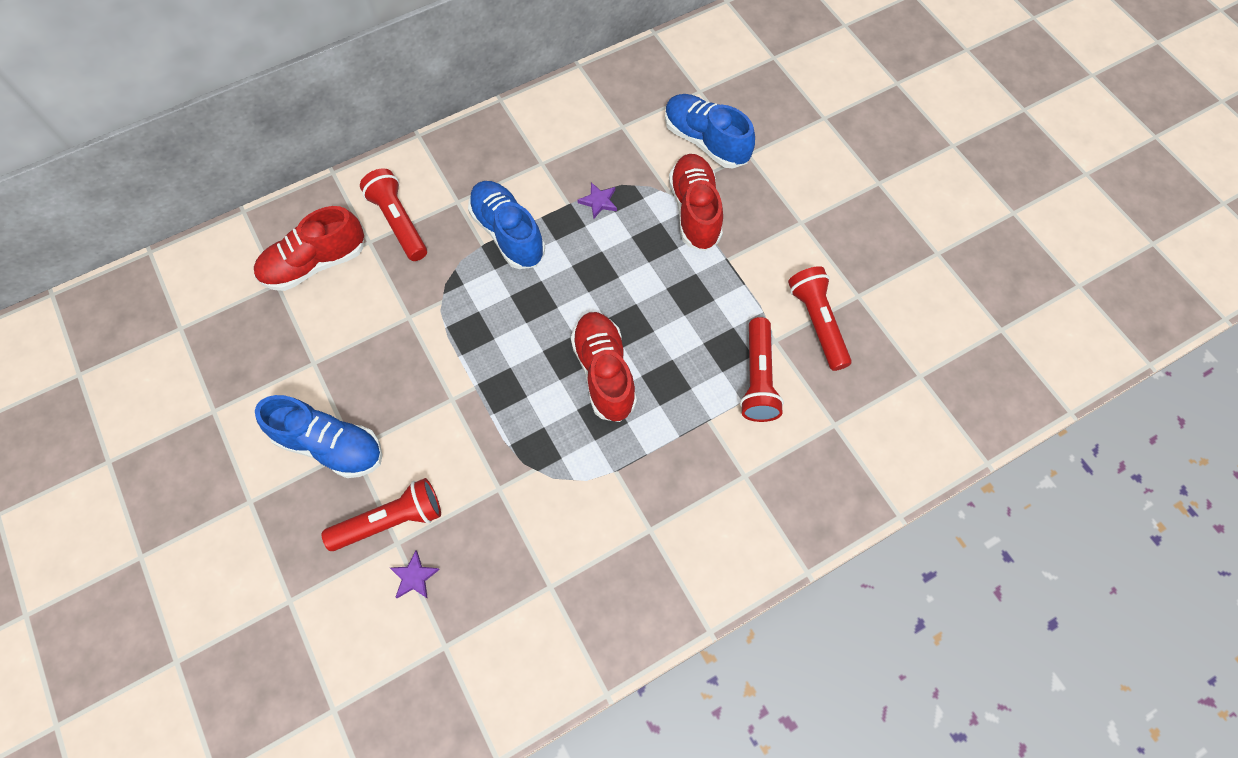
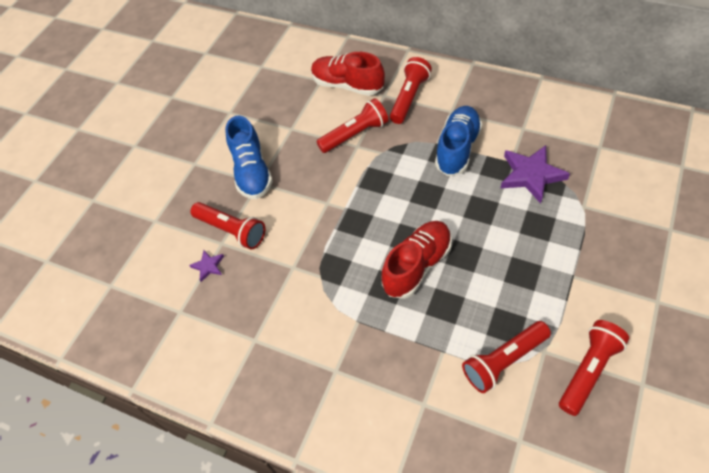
camera: 60 degrees right, 10 degrees down
(391, 307) = (355, 134): none -> red flashlight
(598, 201) = (531, 175): purple star -> purple star, size x2.00
(695, 211) = (587, 230): red shoe -> none
(705, 141) = (648, 198): blue shoe -> none

